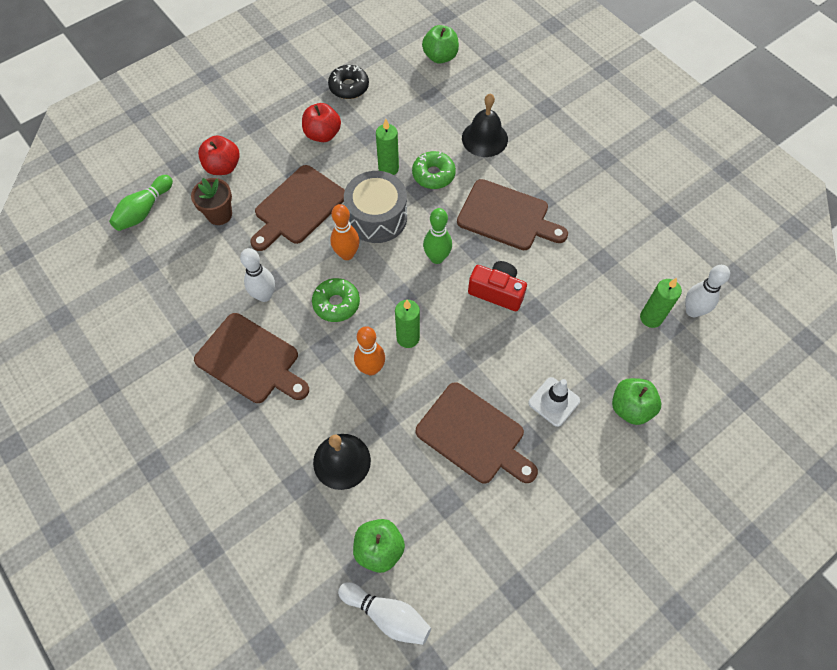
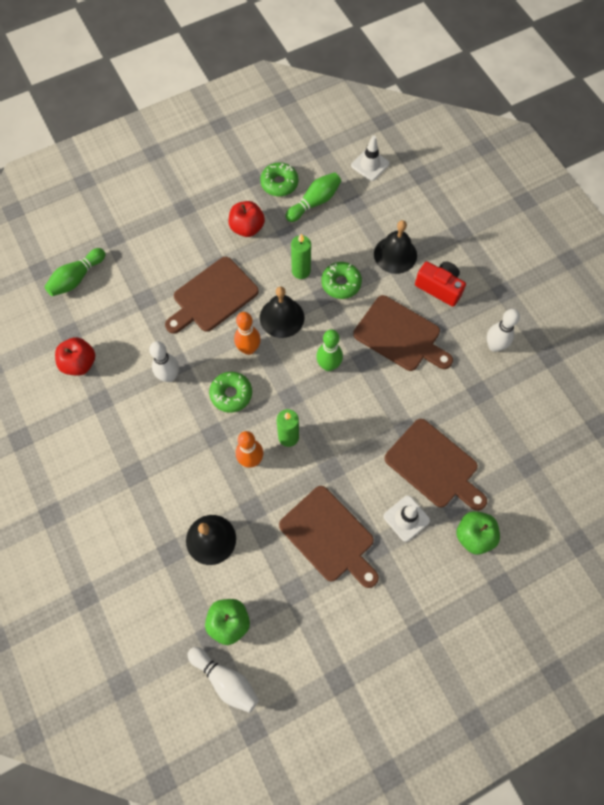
camera: 10 degrees right, 5 degrees up
(219, 214) = (142, 292): brown flower pot -> none
(223, 167) = (152, 246): red apple -> red apple (79, 363)
(250, 360) = (148, 434): brown cutting board -> brown cutting board (434, 466)
(349, 87) = (279, 183): black donut -> green donut
(377, 217) = (282, 317): grey drum -> black bell
(389, 100) = (314, 202): none -> green bowling pin
(440, 57) = (370, 165): green apple -> white traffic cone
(497, 292) = (376, 407): red camera -> red camera (439, 288)
(651, 318) = (511, 455): green candle -> none
(693, 311) = (552, 454): white bowling pin -> white bowling pin (494, 346)

